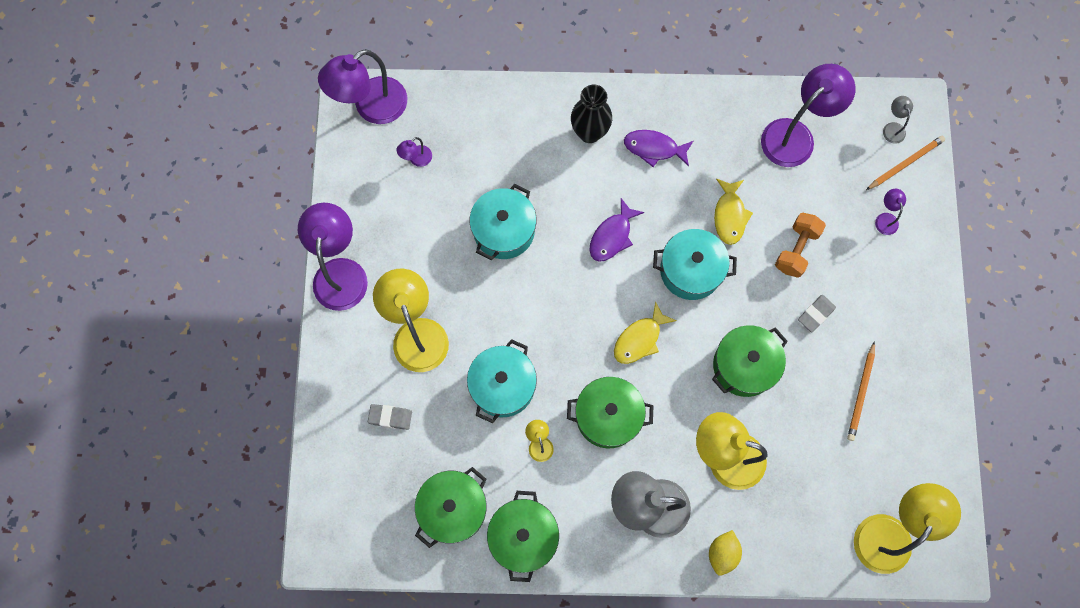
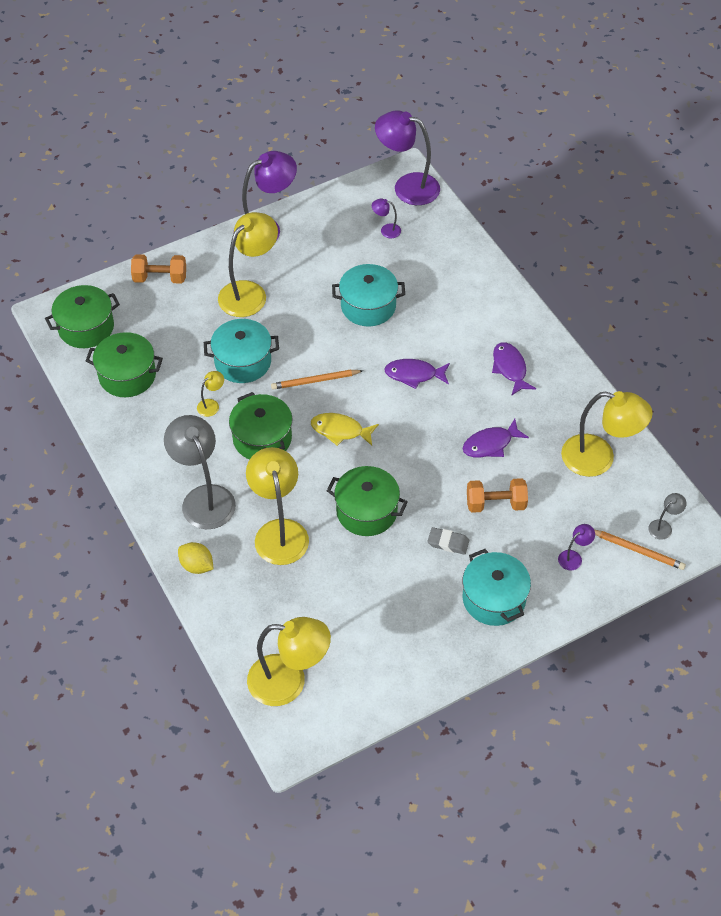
camera: 60 degrees right, 20 degrees down
(341, 412) = (160, 278): none -> orange dumbbell
(390, 417) = (174, 307): grey eraser -> none
(523, 537) = (131, 428): green pot -> green pot (86, 327)
(589, 132) = (490, 322): black vase -> none
(690, 270) = (423, 439): turquoise pot -> turquoise pot (494, 598)
(722, 553) = (196, 565): yellow lemon -> yellow lemon turned 45 degrees clockwise
(729, 216) = (490, 444): yellow fish -> purple fish
(795, 135) = (599, 458): purple lamp -> yellow lamp
(861, 393) = (400, 607): orange pencil -> orange pencil (315, 381)

